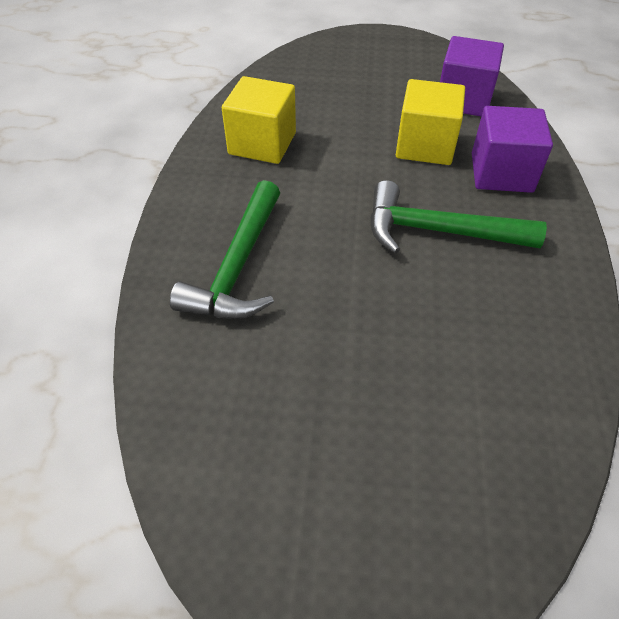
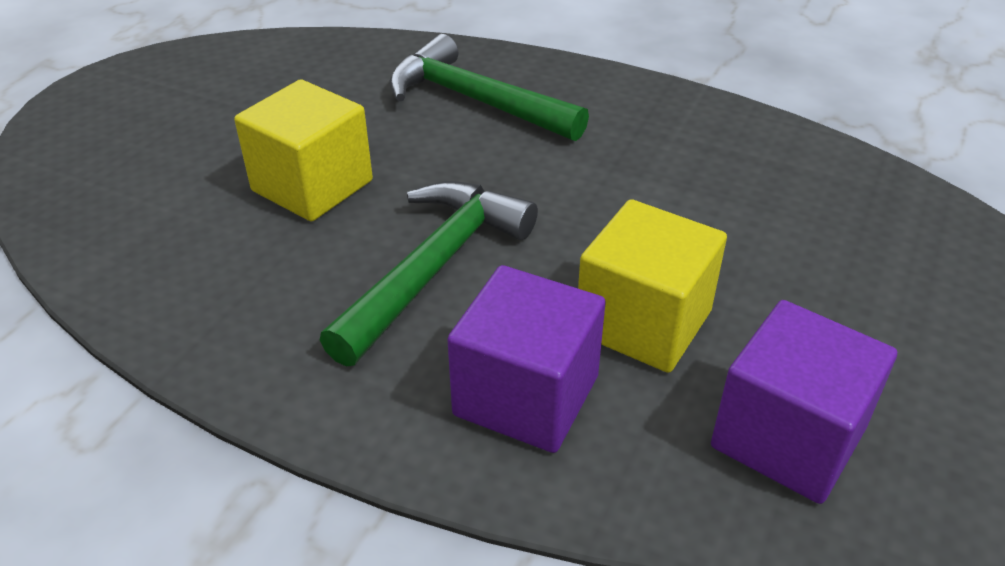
camera: 110 degrees right, 10 degrees down
(262, 143) = (707, 155): yellow cube -> yellow cube (312, 186)

